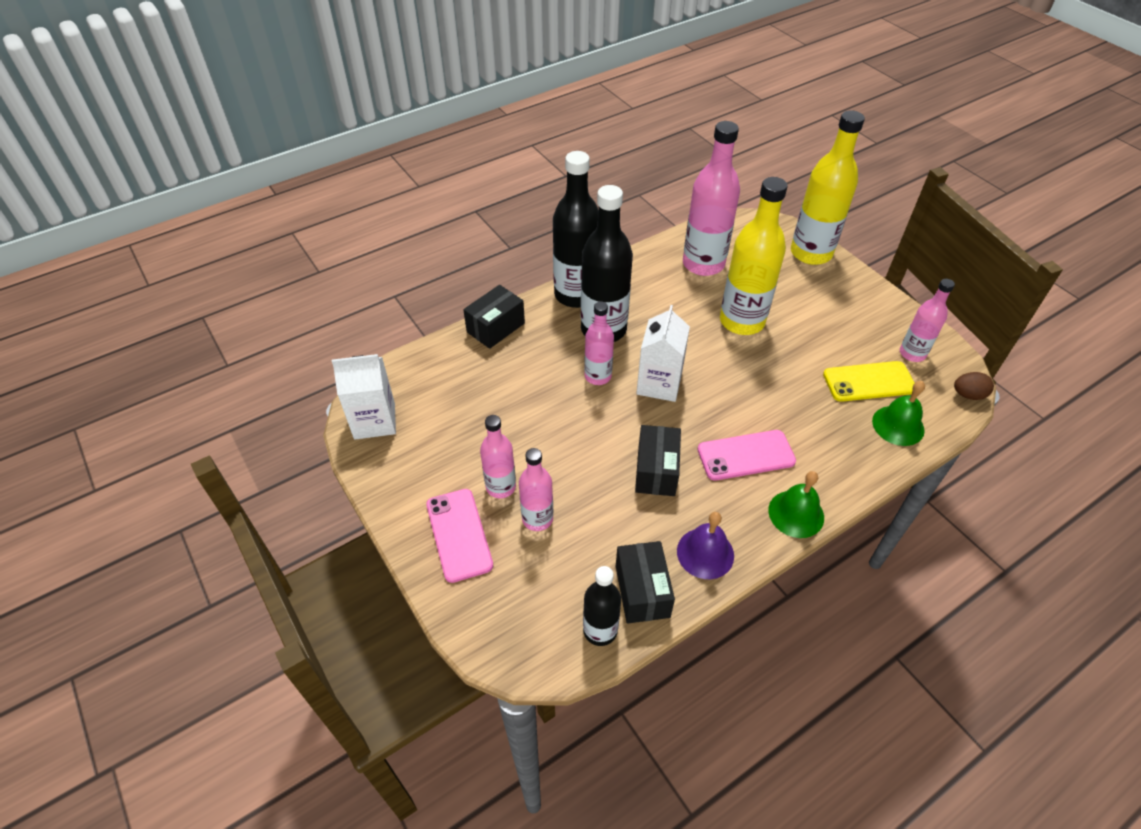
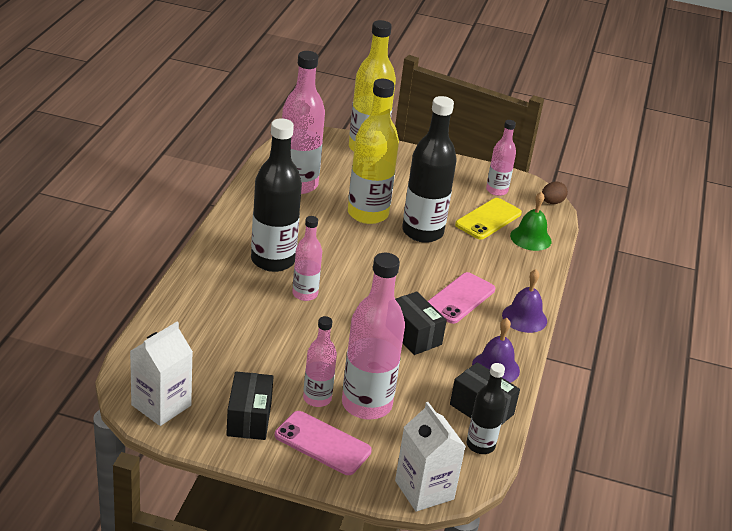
camera: 45 degrees left, 15 degrees down
(495, 327) = (183, 295): black box -> black box (249, 418)
(537, 519) = (366, 404): pink bottle -> pink bottle, size x1.78
(576, 295) = (223, 244): black bottle -> black bottle (422, 232)
(659, 383) = (355, 279): white carton -> white carton (424, 490)
(796, 513) = (524, 318): green bell -> purple bell

